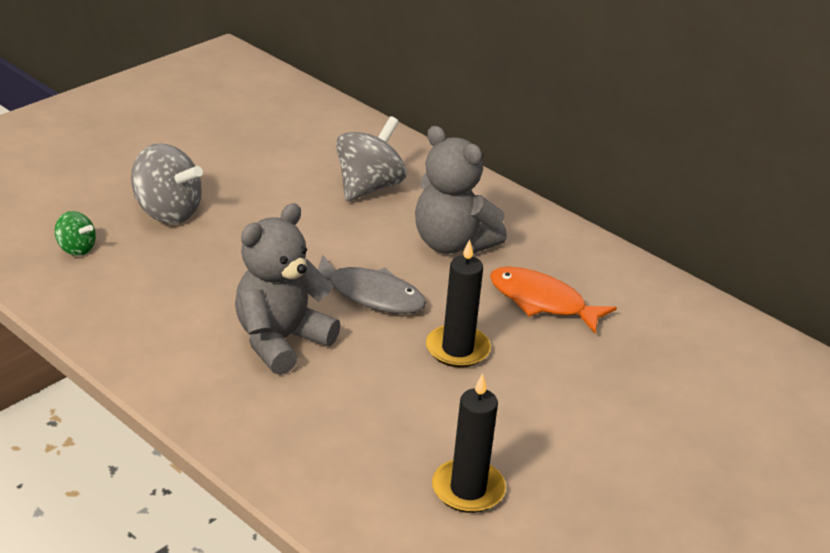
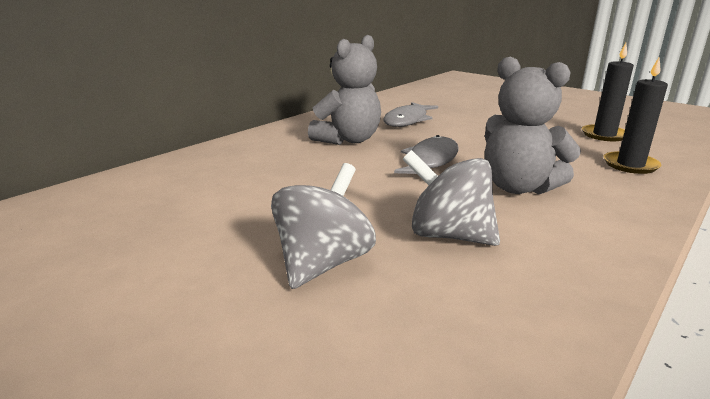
camera: 90 degrees left, 10 degrees down
(76, 249) = (437, 328): green spinning top -> none
(369, 187) = (264, 166): grey spinning top -> grey spinning top (448, 235)
(457, 349) = (475, 138): black candle -> black candle (630, 165)
(542, 302) = (407, 120): orange fish -> grey fish

